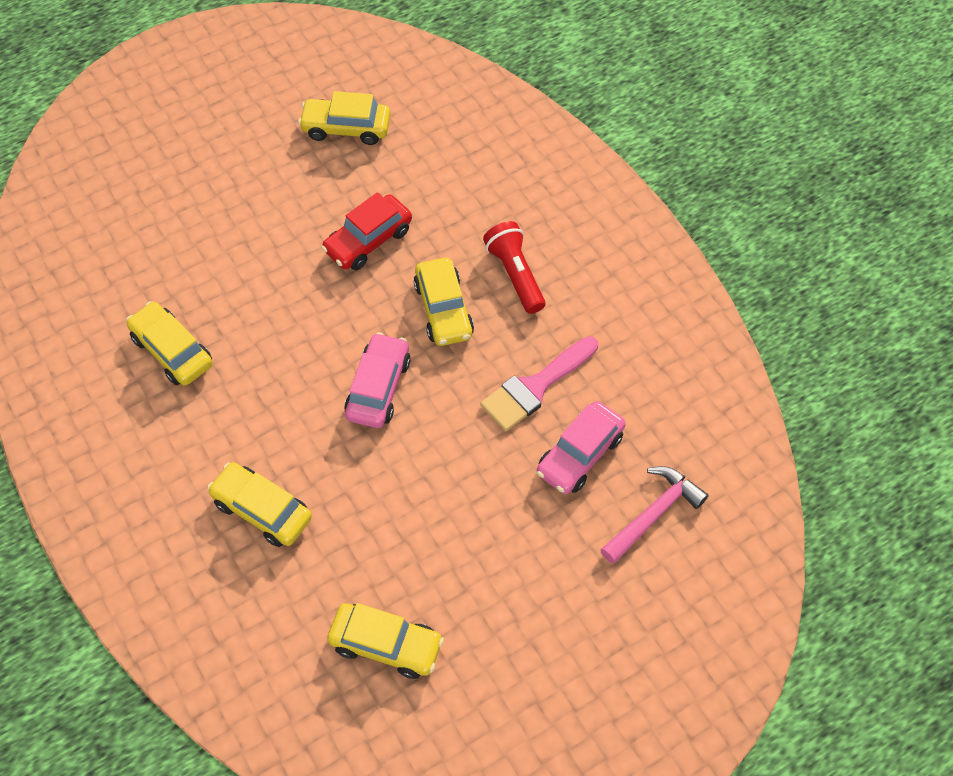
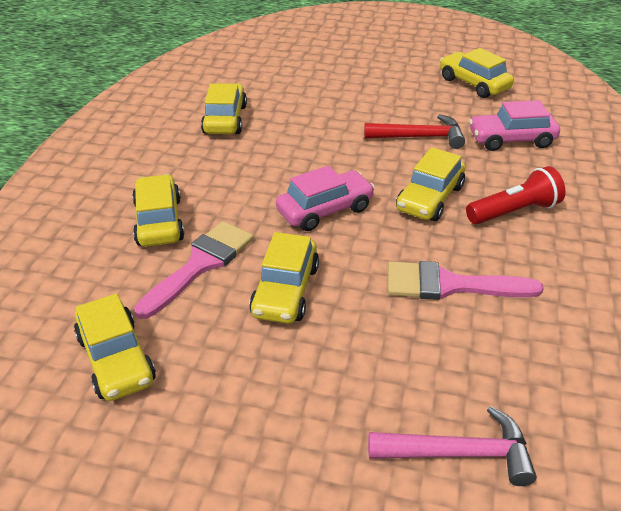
camera: 45 degrees right, 20 degrees down
(346, 520) = (200, 264): none -> pink brush
(368, 240) = (419, 137): red car -> red hammer
(433, 489) = (285, 291): none -> yellow car
(515, 274) = (514, 211): red flashlight -> red flashlight turned 45 degrees clockwise
(579, 454) = (436, 355): pink car -> pink car (511, 139)

